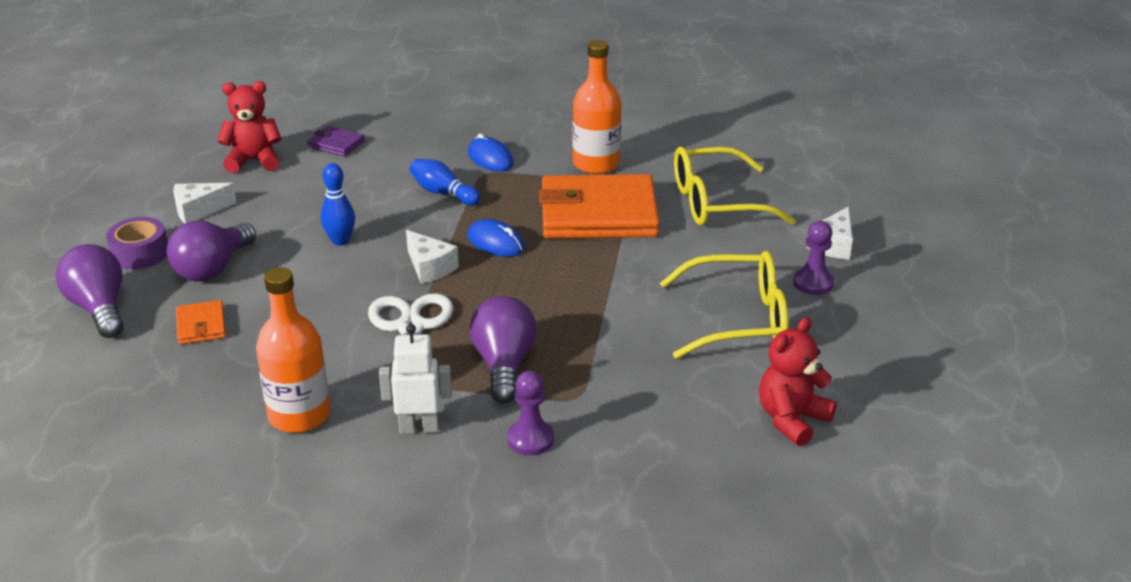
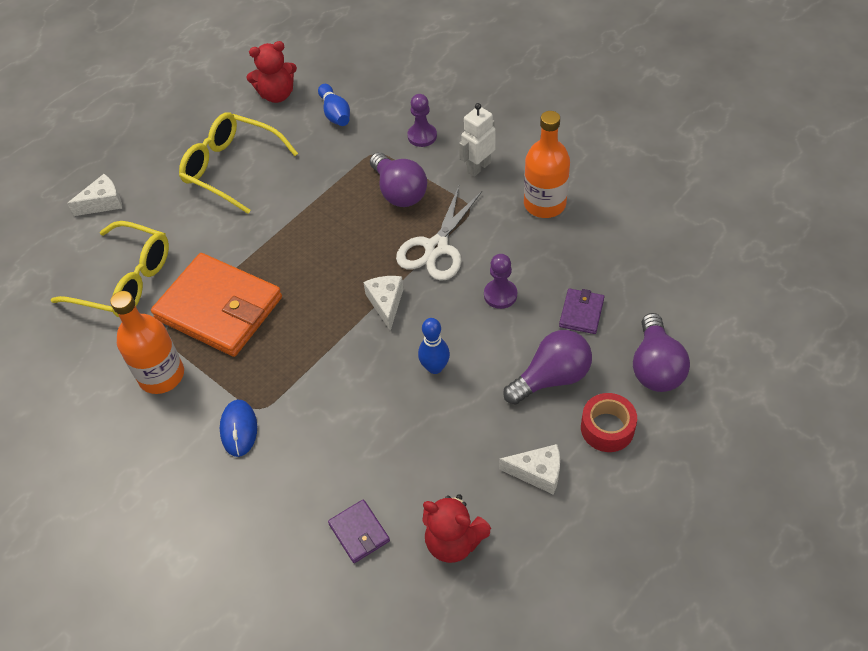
camera: 145 degrees left, 20 degrees up
(140, 253) = (607, 428): purple tape -> red tape
(201, 325) = (581, 313): orange wallet -> purple wallet
(419, 428) = (478, 167): white robot -> white robot turned 105 degrees clockwise
(443, 193) = (314, 395): blue bowling pin -> blue bowling pin (335, 113)
(495, 243) = (320, 309): blue mouse -> none
(504, 365) = (399, 192): purple light bulb -> purple light bulb turned 60 degrees counterclockwise
(813, 283) = (155, 177): purple pawn -> purple pawn (500, 295)

